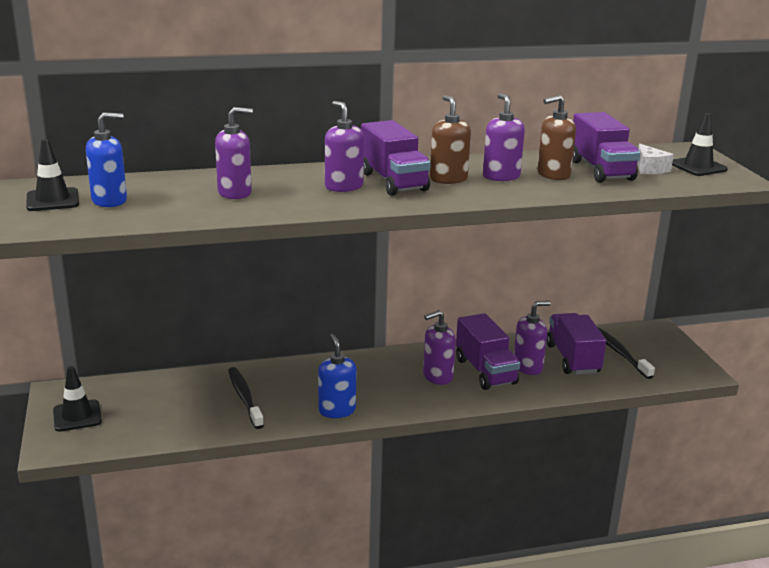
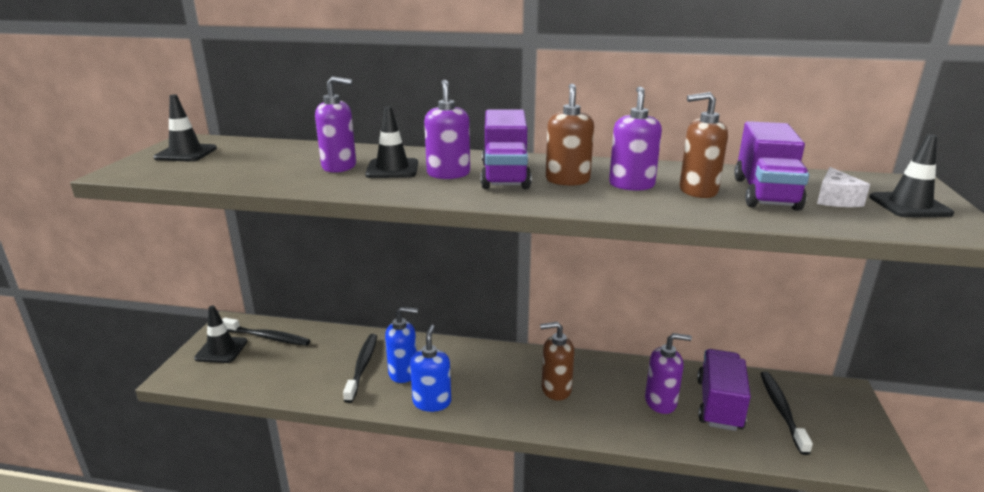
camera: 25 degrees right, 0 degrees up
(109, 201) = (227, 159): blue soap dispenser -> blue soap dispenser (403, 372)
(117, 394) = (267, 337): none -> black toothbrush
(288, 189) = (392, 169): none -> black traffic cone
(437, 376) = (556, 389): purple soap dispenser -> brown soap dispenser
(485, 371) = (610, 395): purple truck -> none

